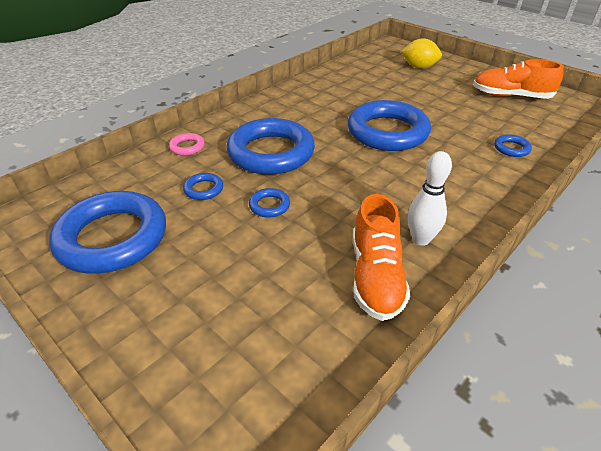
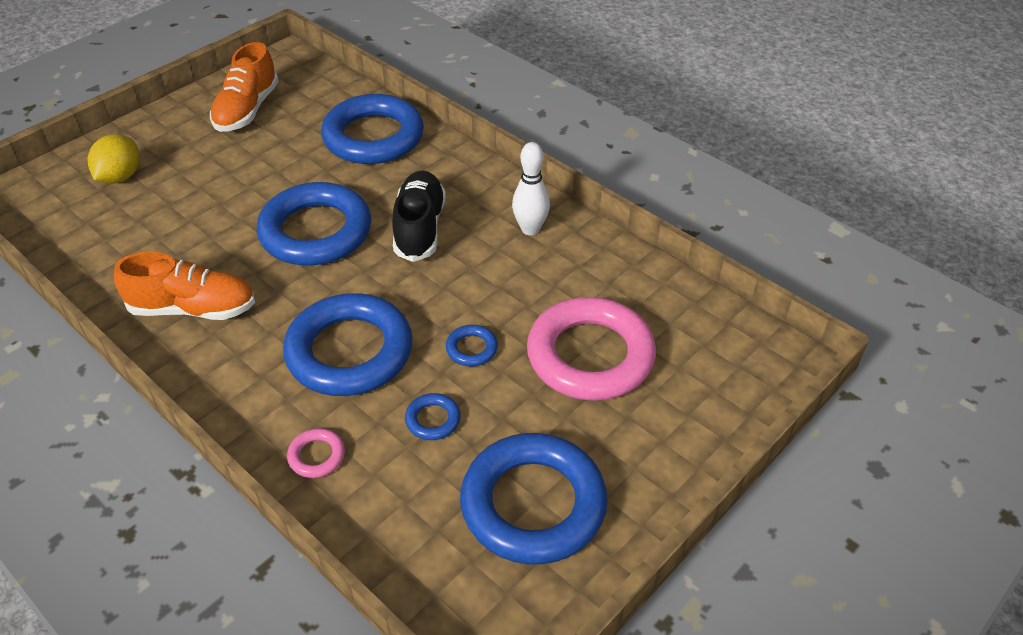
camera: 90 degrees left, 5 degrees up
(255, 276) = (590, 355): none -> pink ring
(376, 276) = (583, 265): orange shoe -> orange shoe (193, 309)
(404, 176) = (419, 228): none -> black shoe
(511, 148) = (373, 137): blue ring -> blue ring, size x2.44

